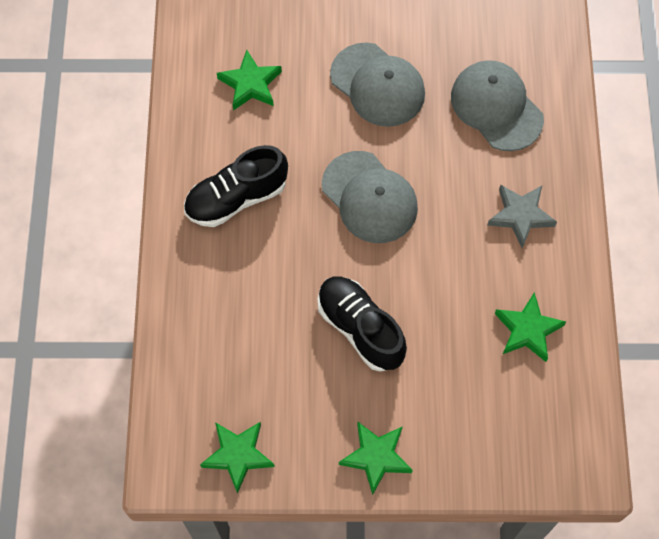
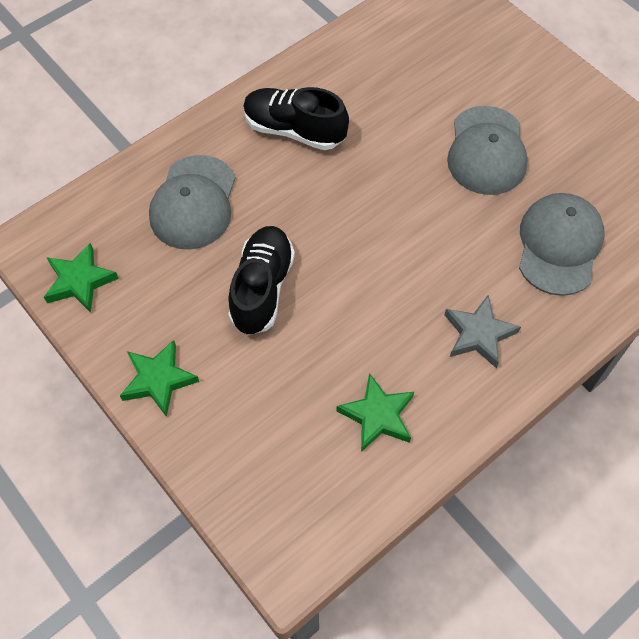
camera: 50 degrees right, 5 degrees down
(250, 84) = (398, 73): green star -> none
(369, 197) = (383, 214): grey cap -> grey cap (193, 203)

